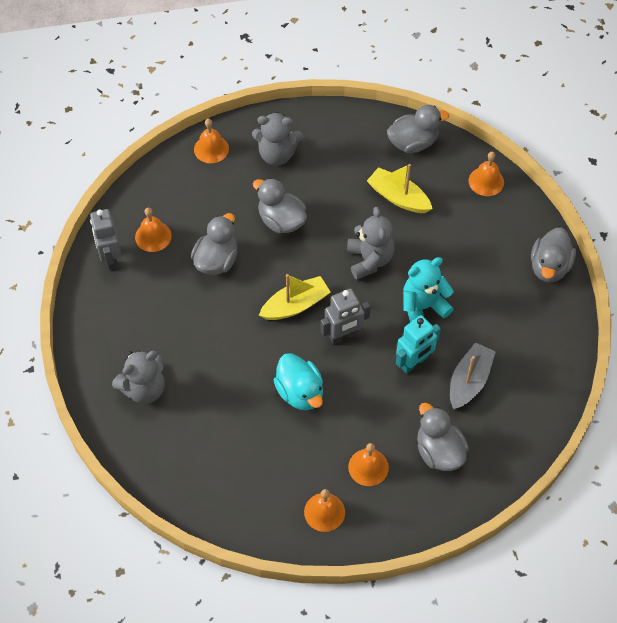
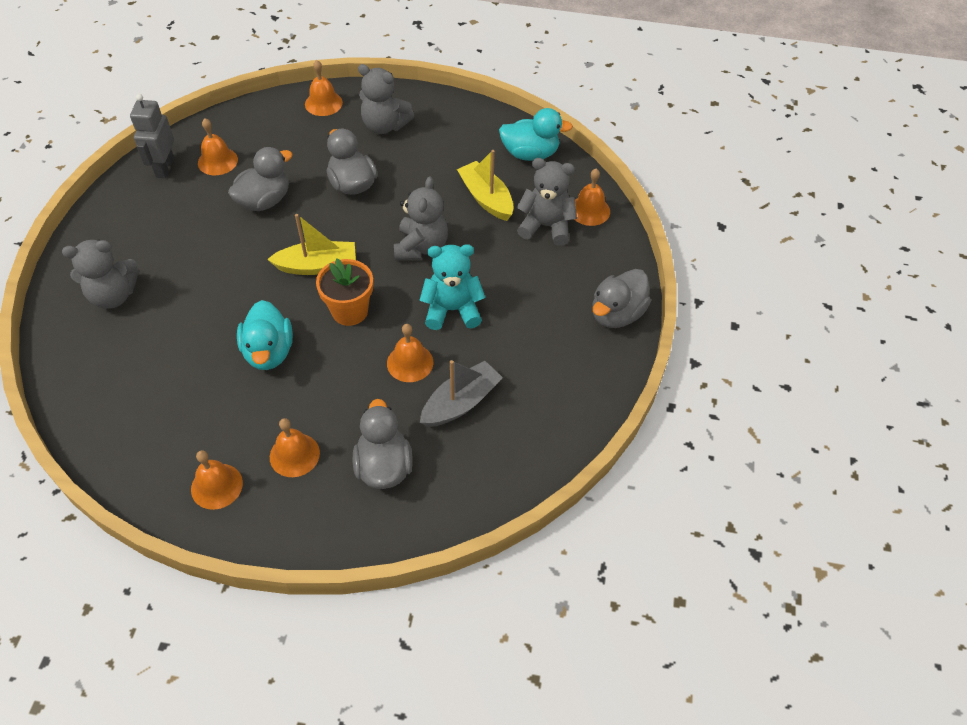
camera: 20 degrees right, 5 degrees down
(343, 336) = (349, 311): grey robot -> orange flower pot
(413, 143) = (530, 154): grey duck -> turquoise duck
(414, 362) = (410, 362): turquoise robot -> orange bell
(459, 207) = (546, 226): none -> grey teddy bear

